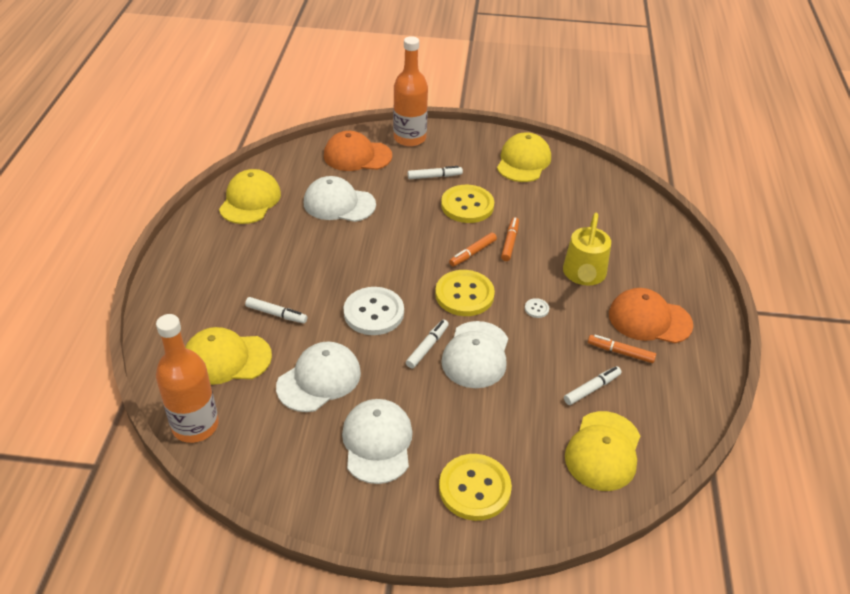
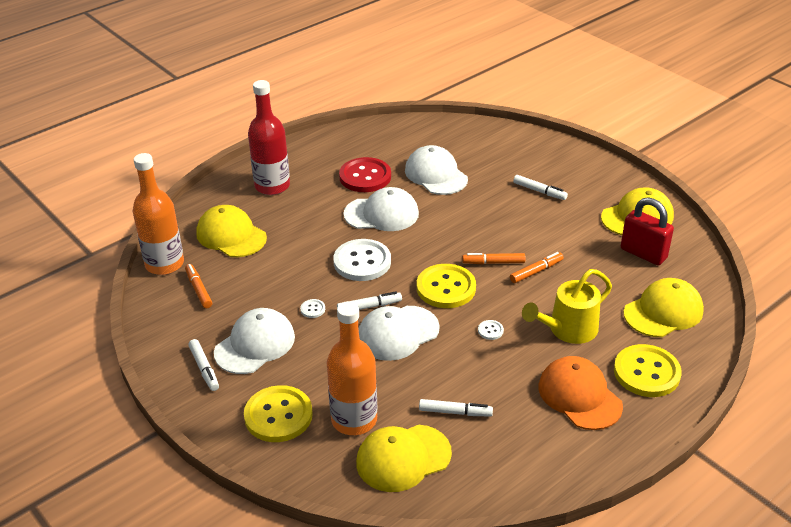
camera: 45 degrees right, 5 degrees down
(206, 290) = (272, 186): none -> red bottle
(250, 200) = (374, 141): yellow cap -> yellow cap (663, 312)
(276, 314) = (296, 226): white marker -> white marker (204, 368)
(281, 236) = (365, 177): none -> red button
(319, 379) = (270, 282): white cap -> white cap (381, 214)
(357, 156) = (496, 147): orange cap -> none
(385, 379) = (312, 309): none -> white button
(409, 138) = (558, 153): orange bottle -> orange bottle (354, 420)
(467, 205) = (537, 226): yellow button -> yellow button (646, 372)
(560, 188) = (643, 253): none -> red padlock
(620, 352) = (517, 403): orange marker -> orange marker (199, 289)

